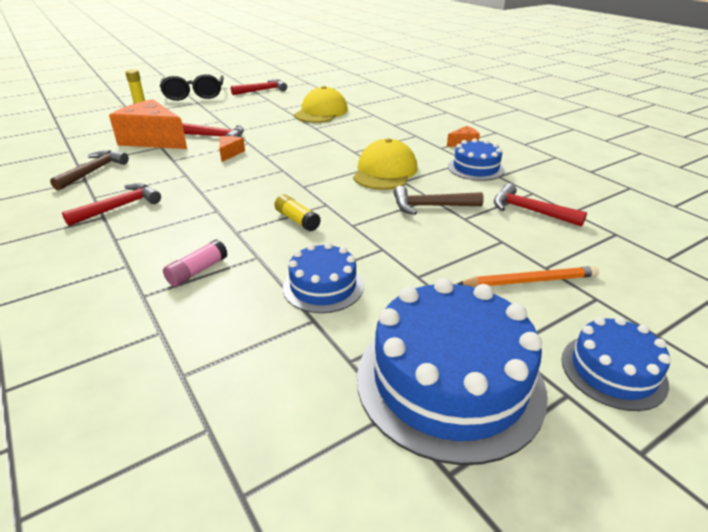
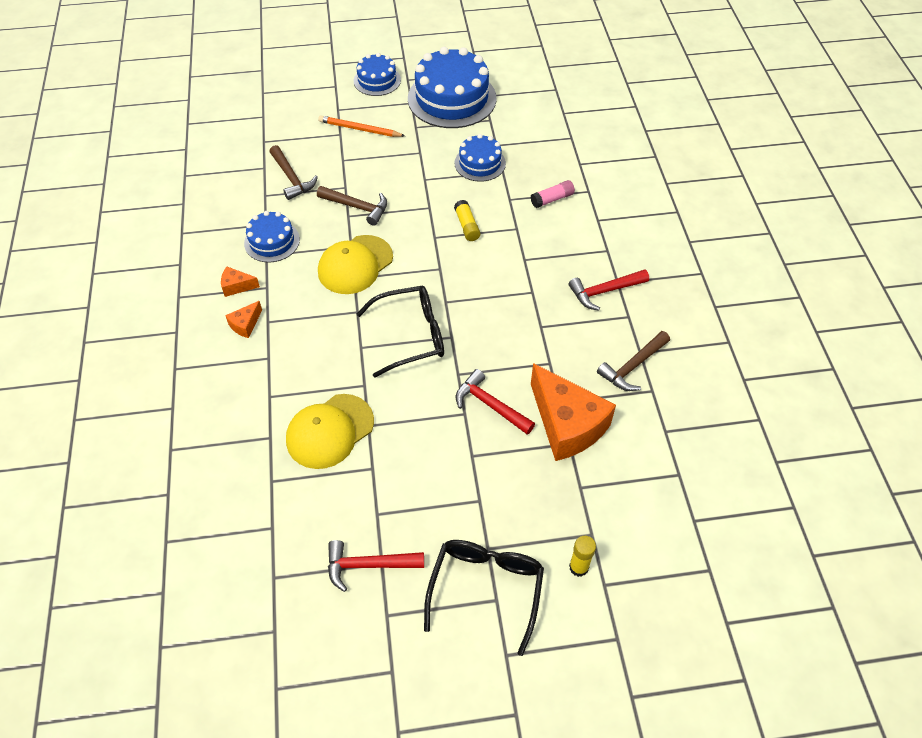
camera: 155 degrees left, 20 degrees up
(230, 153) = (486, 355): orange cheese -> orange cheese (245, 325)
(299, 150) = (410, 336): none -> black glasses
(530, 211) = (291, 178): red hammer -> brown hammer

